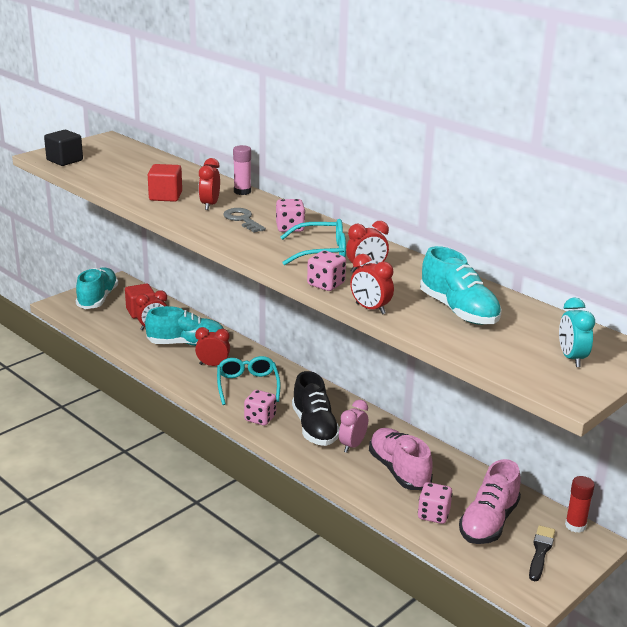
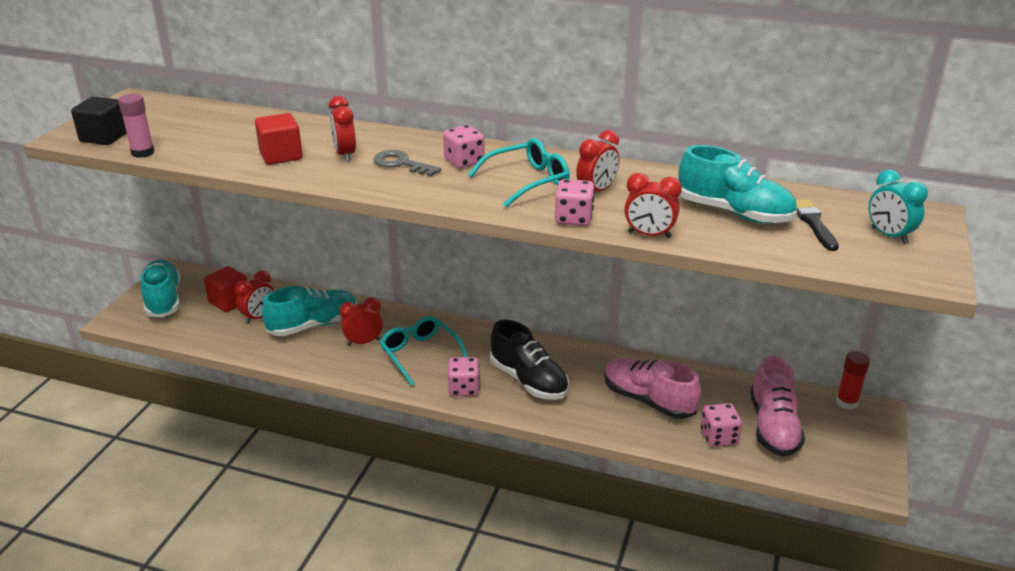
camera: 25 degrees left, 5 degrees up
(242, 191) = (365, 130): pink glue stick -> pink glue stick (143, 152)
(352, 445) = (582, 388): pink clock -> none
(540, 551) = (841, 441): black brush -> black brush (813, 223)

